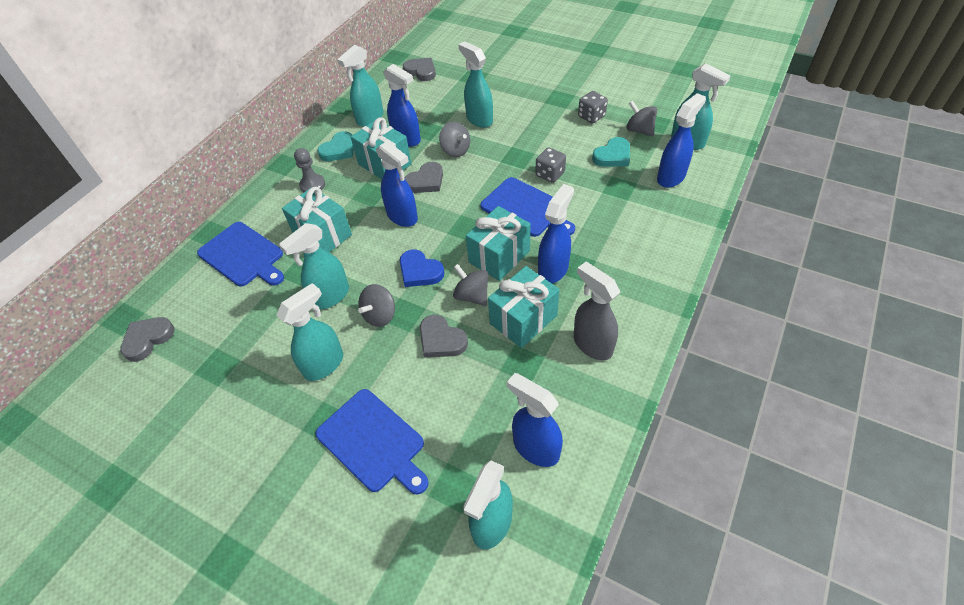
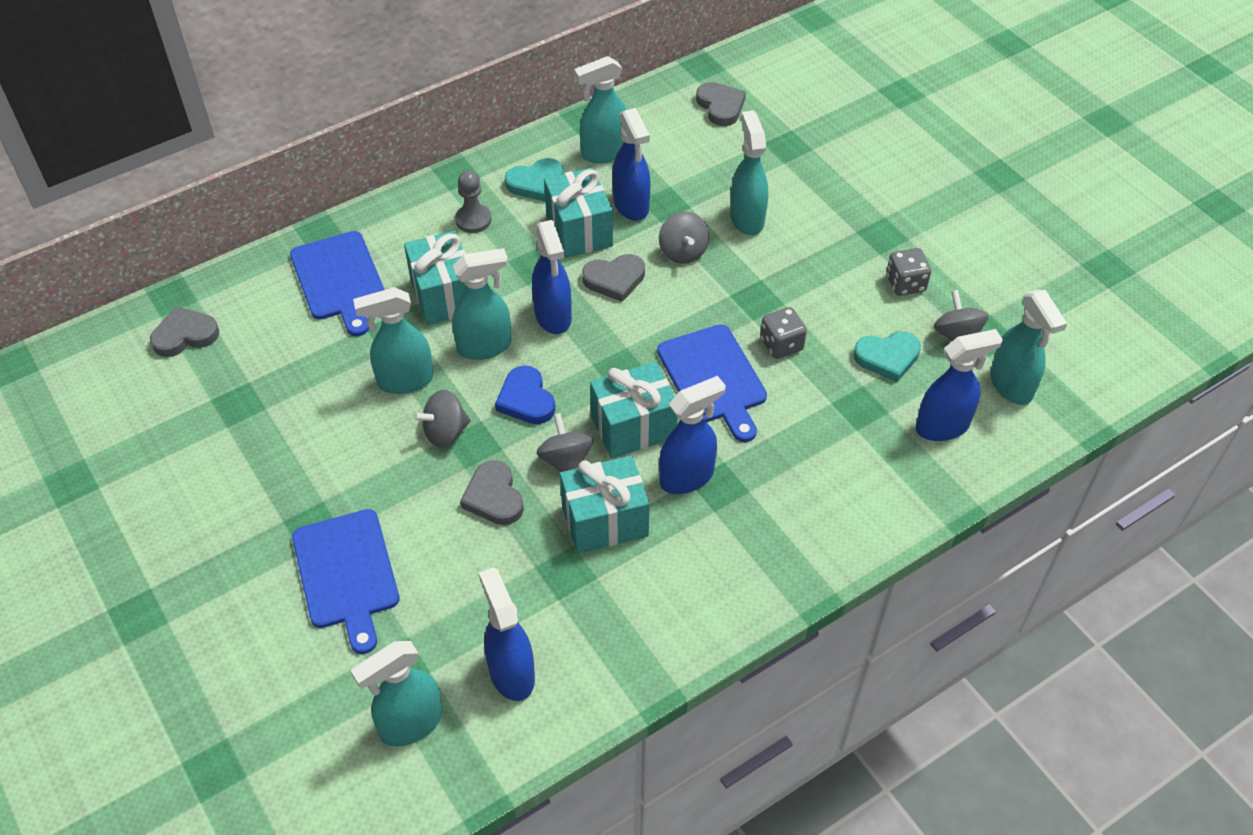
camera: 25 degrees right, 0 degrees up
(324, 364) = (349, 460): turquoise spray bottle -> turquoise spray bottle (485, 346)
(592, 344) = (663, 592): grey spray bottle -> none

